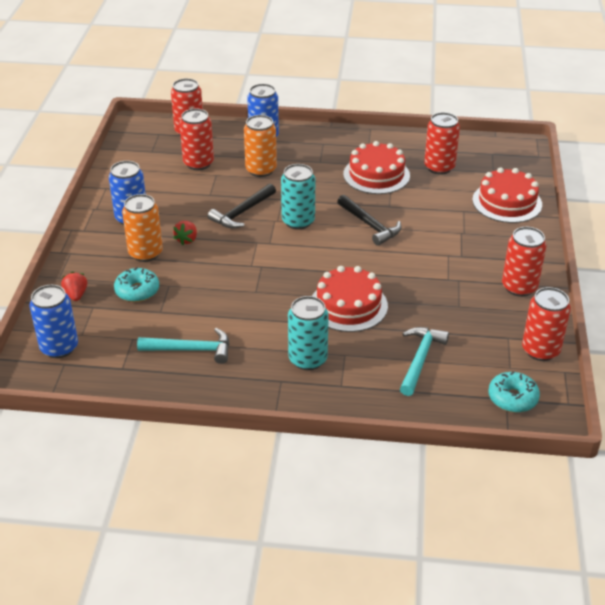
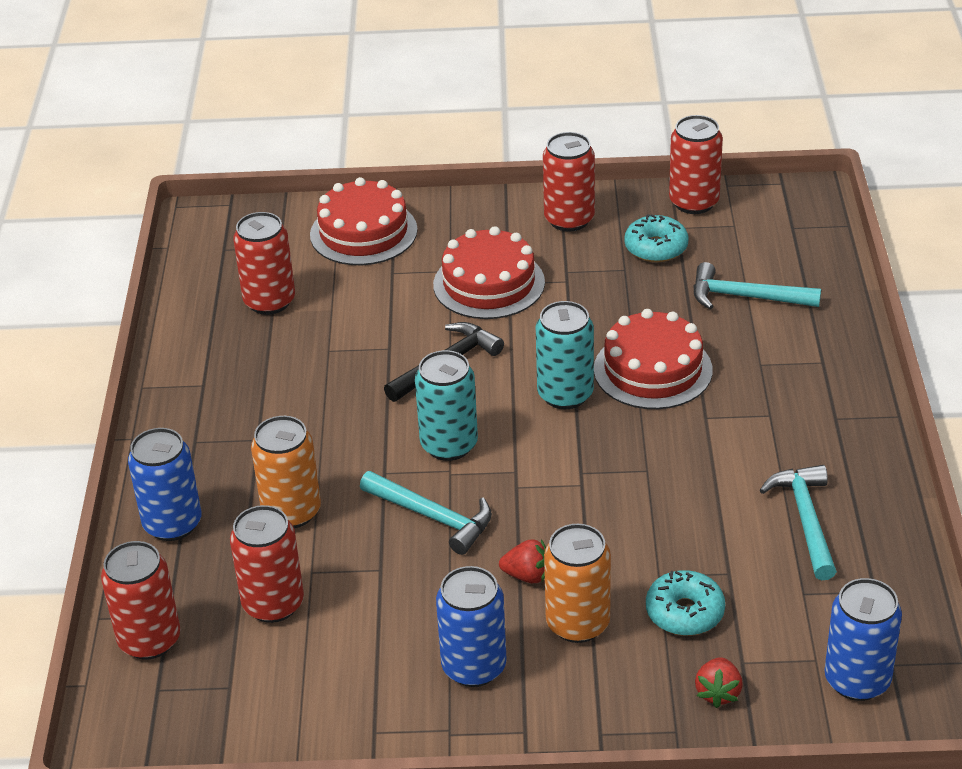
camera: 95 degrees left, 0 degrees up
(76, 295) = (718, 693): red strawberry -> red strawberry turned 60 degrees counterclockwise
(242, 212) = (432, 517): black hammer -> turquoise hammer
(307, 359) = (783, 397): turquoise can -> turquoise can (565, 394)
(376, 175) = (297, 368): red cake -> red cake (489, 284)
(512, 398) = (790, 222): turquoise donut -> turquoise donut (656, 248)

